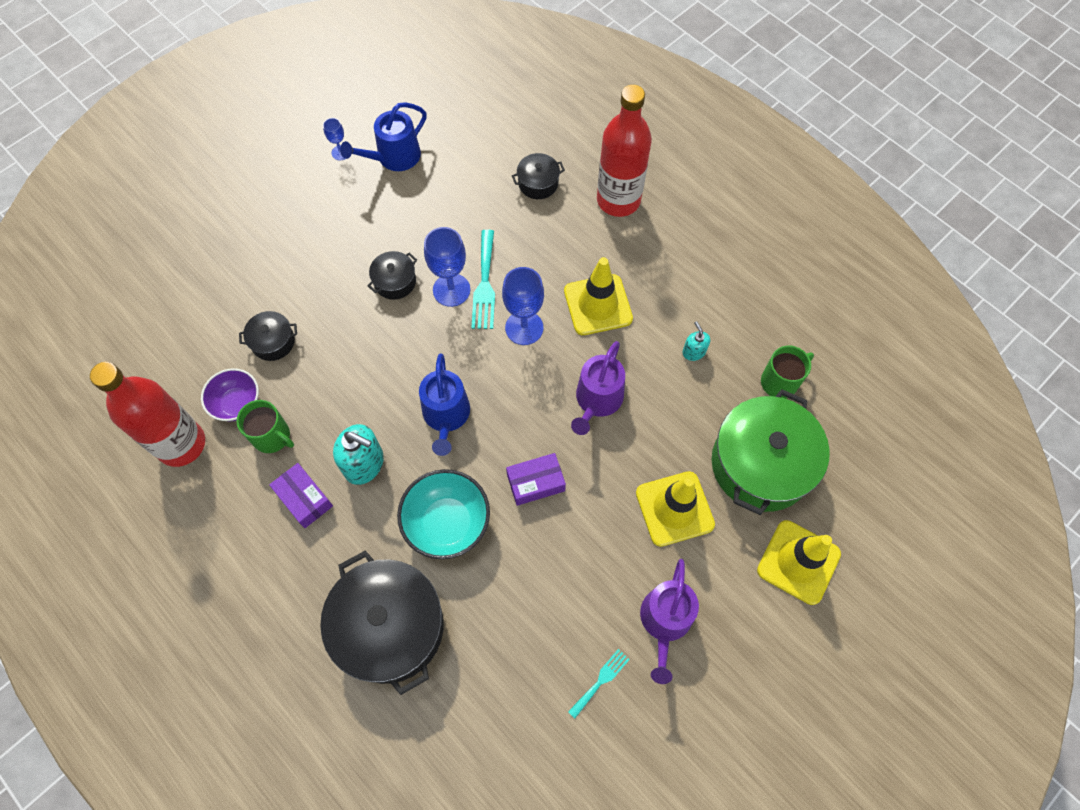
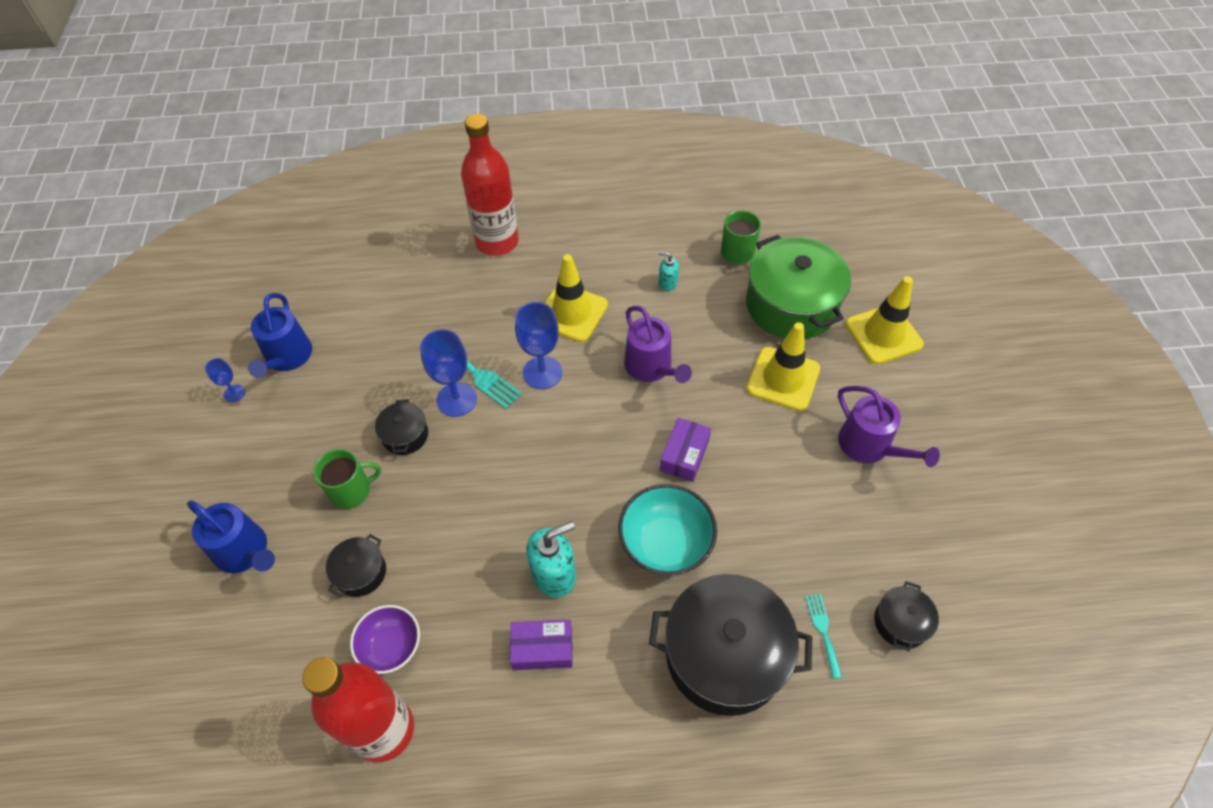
camera: 50 degrees left, 10 degrees down
(272, 436) = (455, 636): green mug -> green mug (351, 490)
(446, 416) = (567, 480): blue watering can -> blue watering can (245, 552)
(538, 183) = (426, 279): black pot -> black pot (901, 622)
(600, 681) = (887, 522): turquoise fork -> turquoise fork (823, 631)

